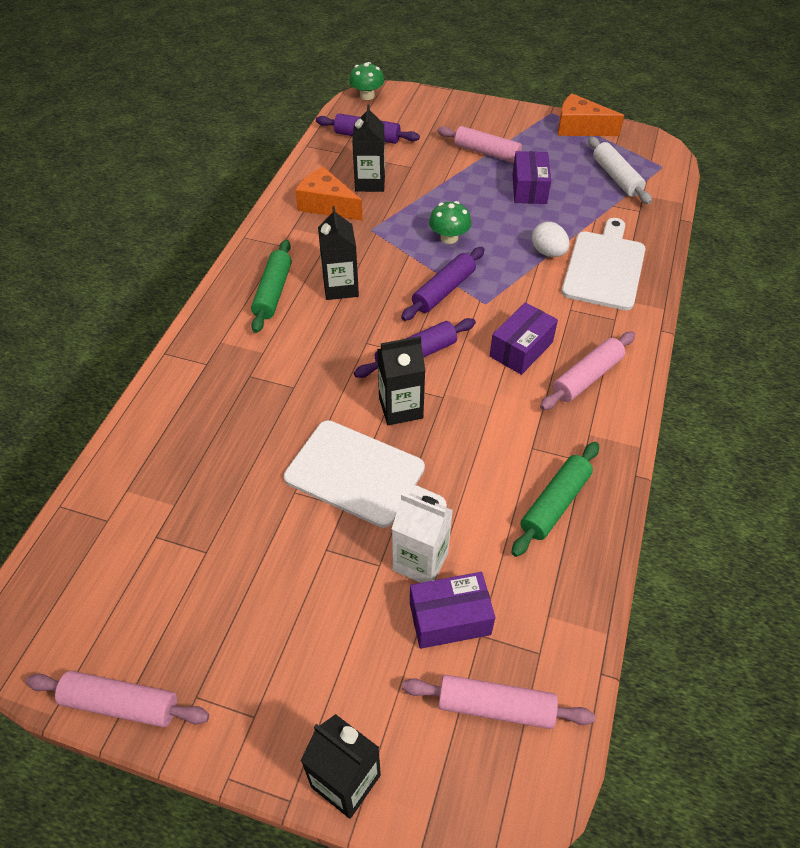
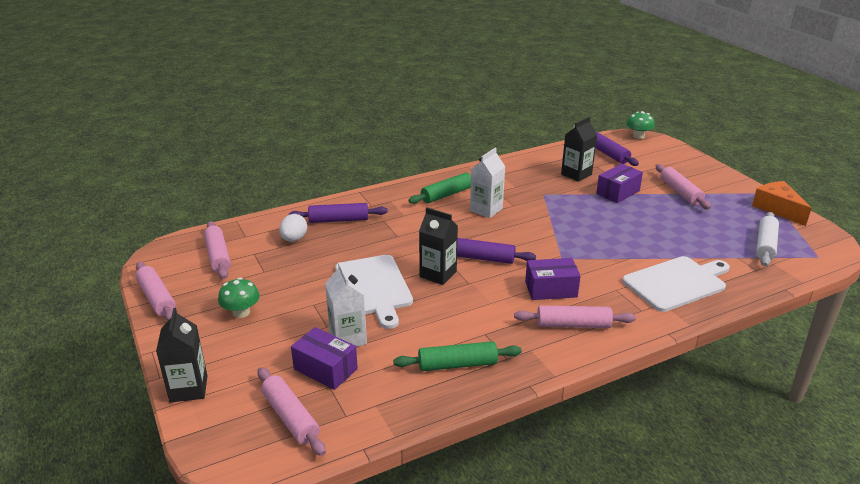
camera: 45 degrees right, 20 degrees down
(113, 577) = (218, 256): none -> pink rolling pin
(327, 205) = (534, 173): orange cheese -> none
(340, 287) = (486, 210): black carton -> white carton
(443, 291) = (544, 240): purple rolling pin -> purple rolling pin (338, 220)
(449, 238) = (587, 219): green mushroom -> green mushroom (241, 312)
(529, 189) = (683, 222): purple box -> purple box (618, 192)
(548, 252) = (645, 256): white egg -> white egg (294, 239)

